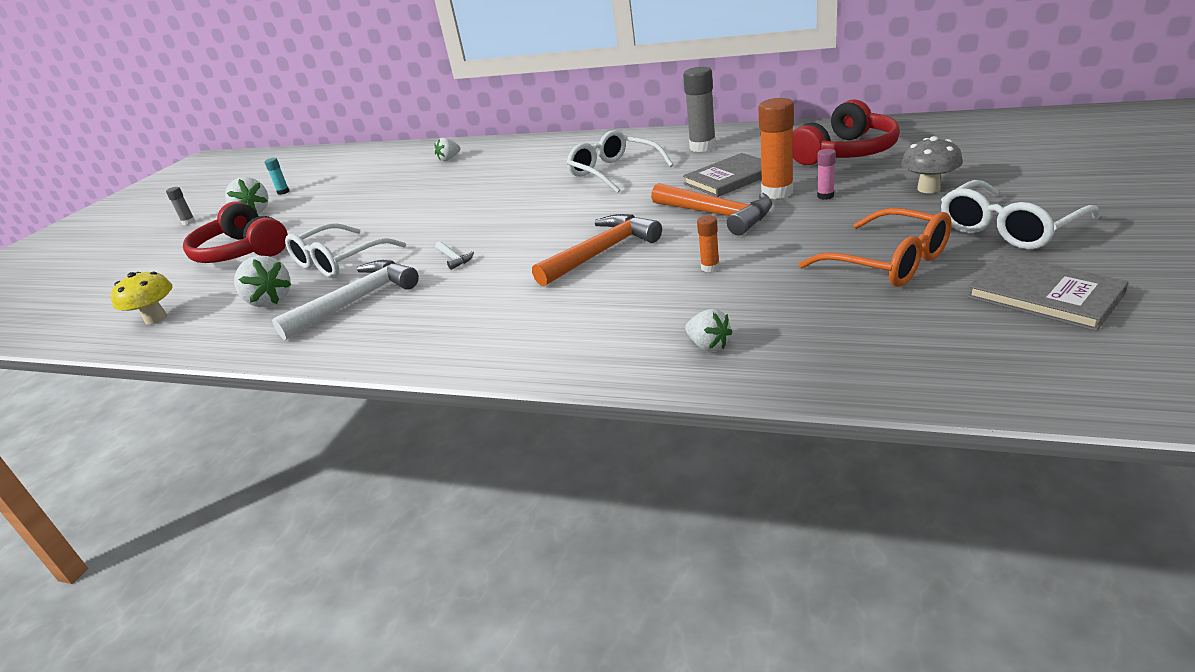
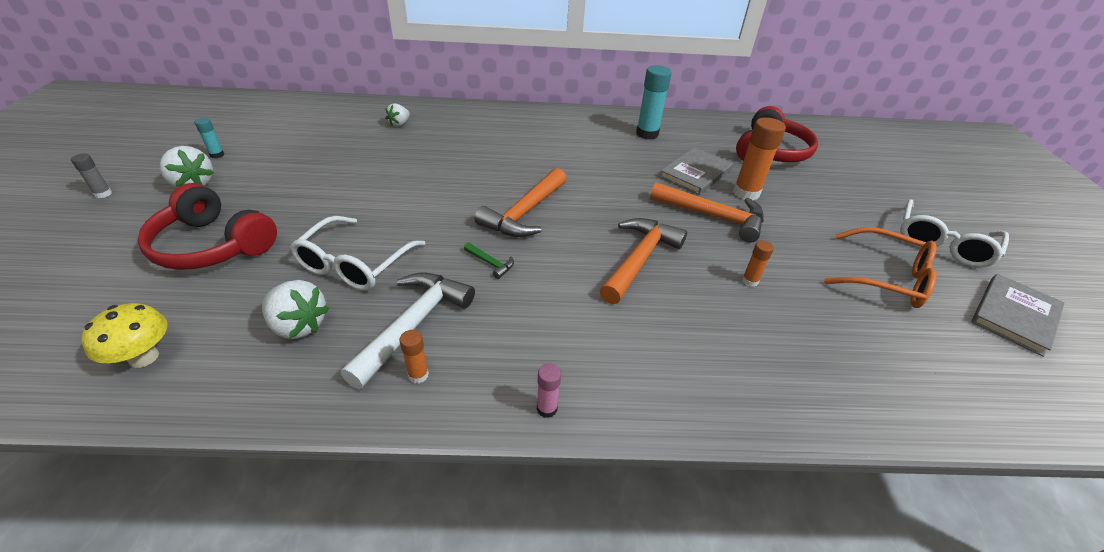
camera: 25 degrees left, 10 degrees up
(337, 333) = (418, 375): none -> orange glue stick
(454, 258) = (490, 263): white hammer -> green hammer
(515, 220) = (525, 213): none -> orange hammer
(614, 172) = (584, 157): white glasses -> none
(702, 147) = (647, 134): grey glue stick -> turquoise glue stick
(708, 345) = (813, 379): white strawberry -> none
(825, 196) = (787, 200): pink glue stick -> pink glue stick (547, 408)
(928, 189) = (858, 197): grey mushroom -> none
(1044, 295) = (1014, 316): grey book -> grey book turned 75 degrees counterclockwise

